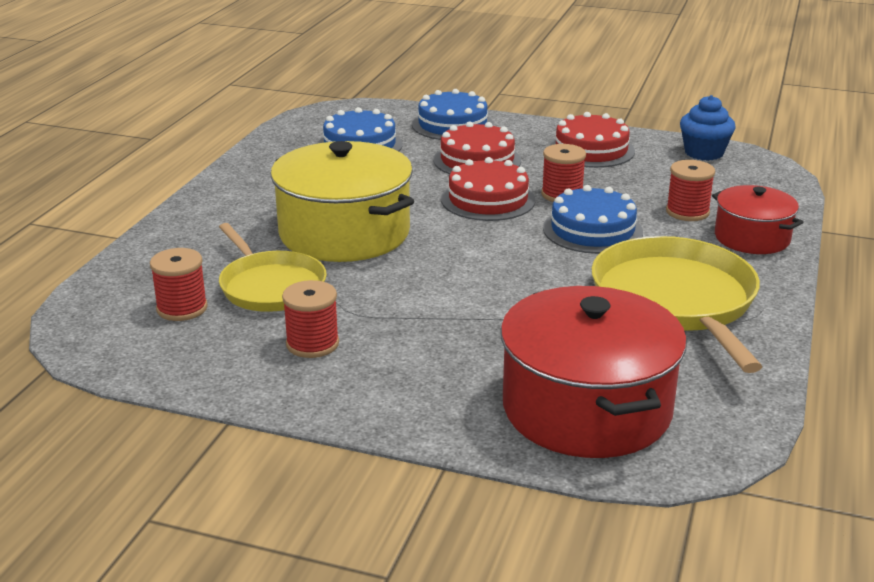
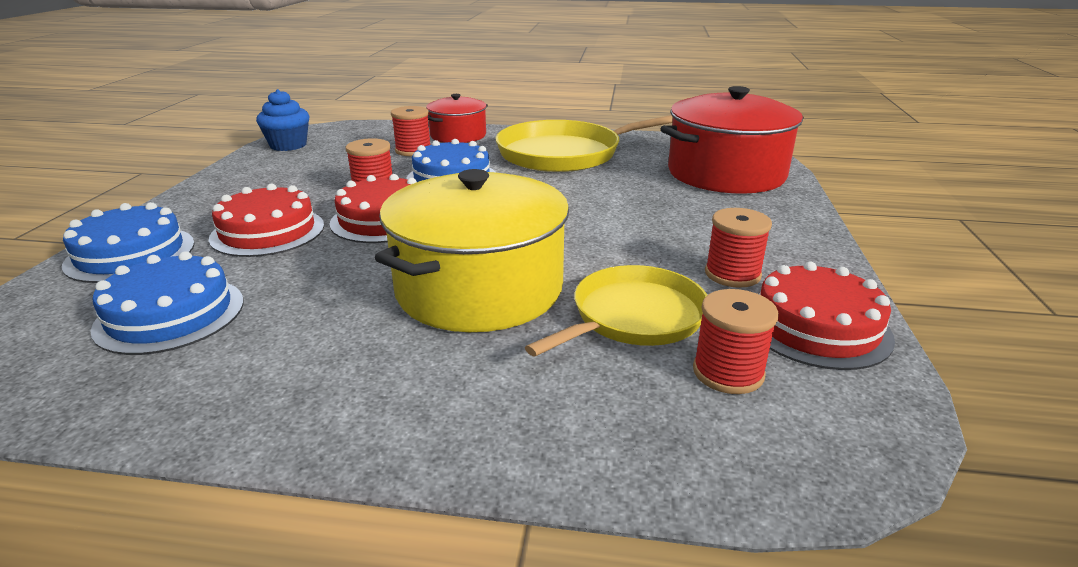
camera: 100 degrees left, 0 degrees up
(591, 150) = (261, 182): red cake -> red cake (816, 327)

